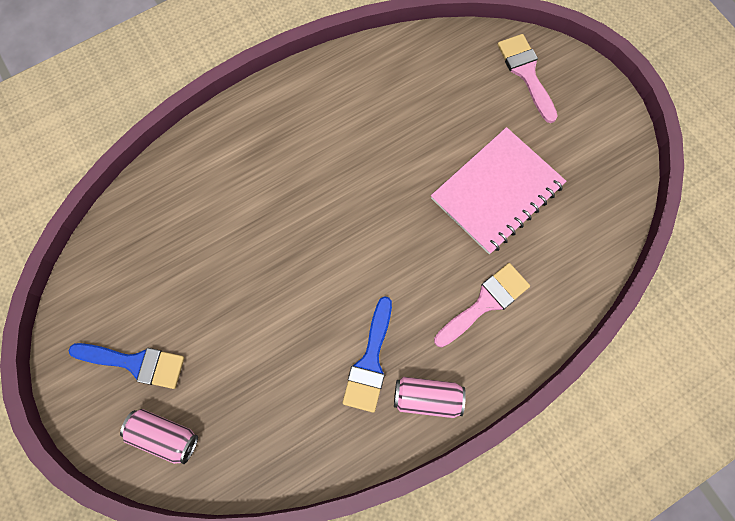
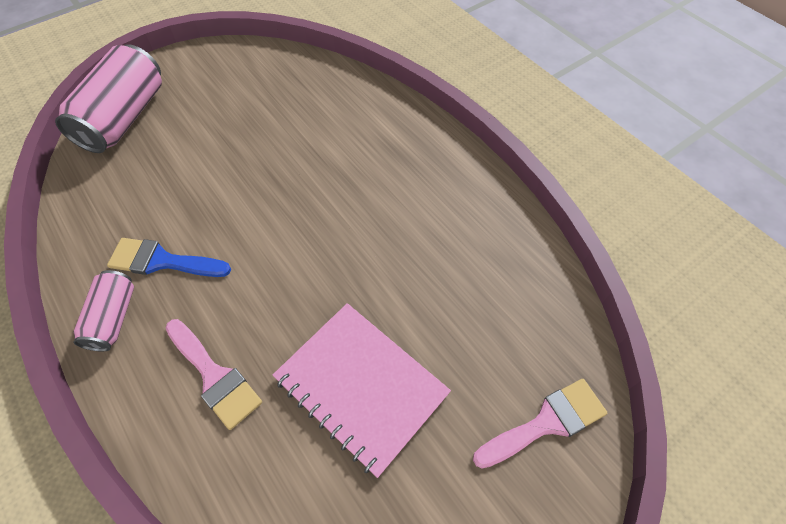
camera: 85 degrees right, 15 degrees down
(136, 363) = (190, 93): blue brush -> none
(165, 436) = (124, 118): pink can -> pink can, size x1.84

